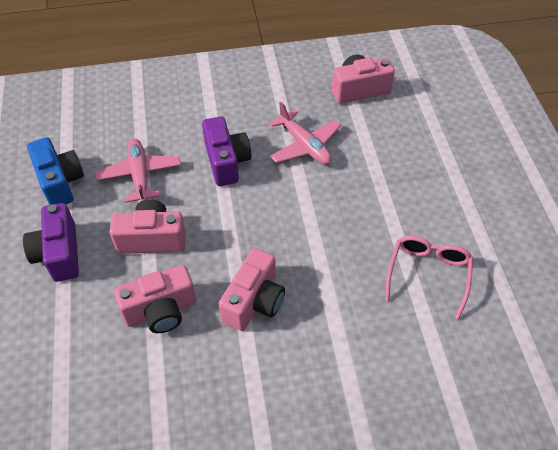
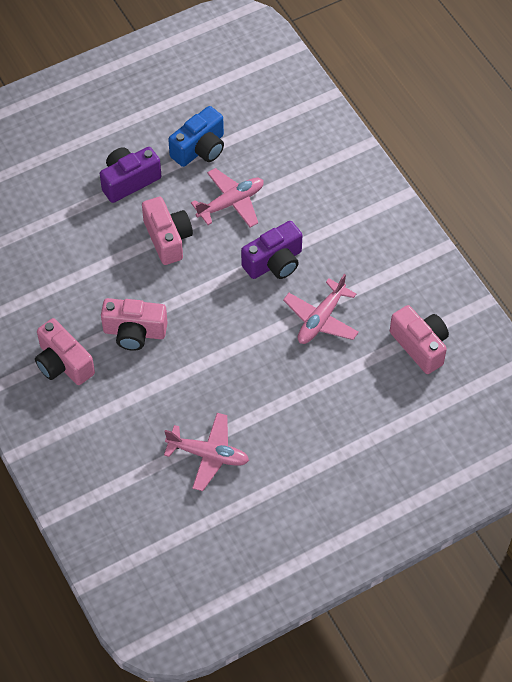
camera: 70 degrees right, 5 degrees up
(161, 311) = (103, 271): pink camera -> pink camera (63, 363)
(428, 275) = (208, 455): pink glasses -> pink plane

